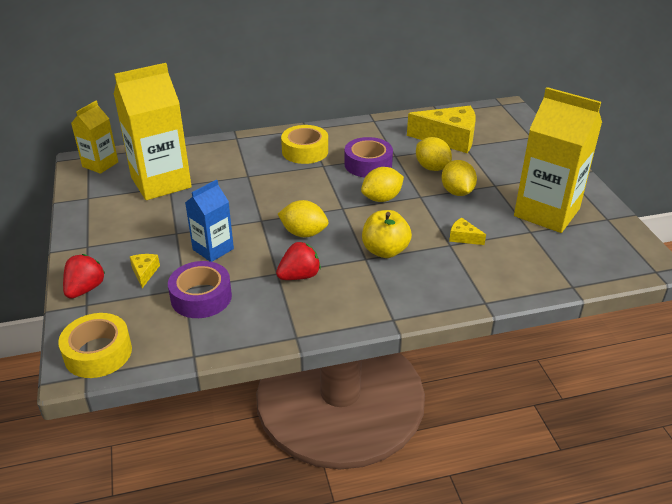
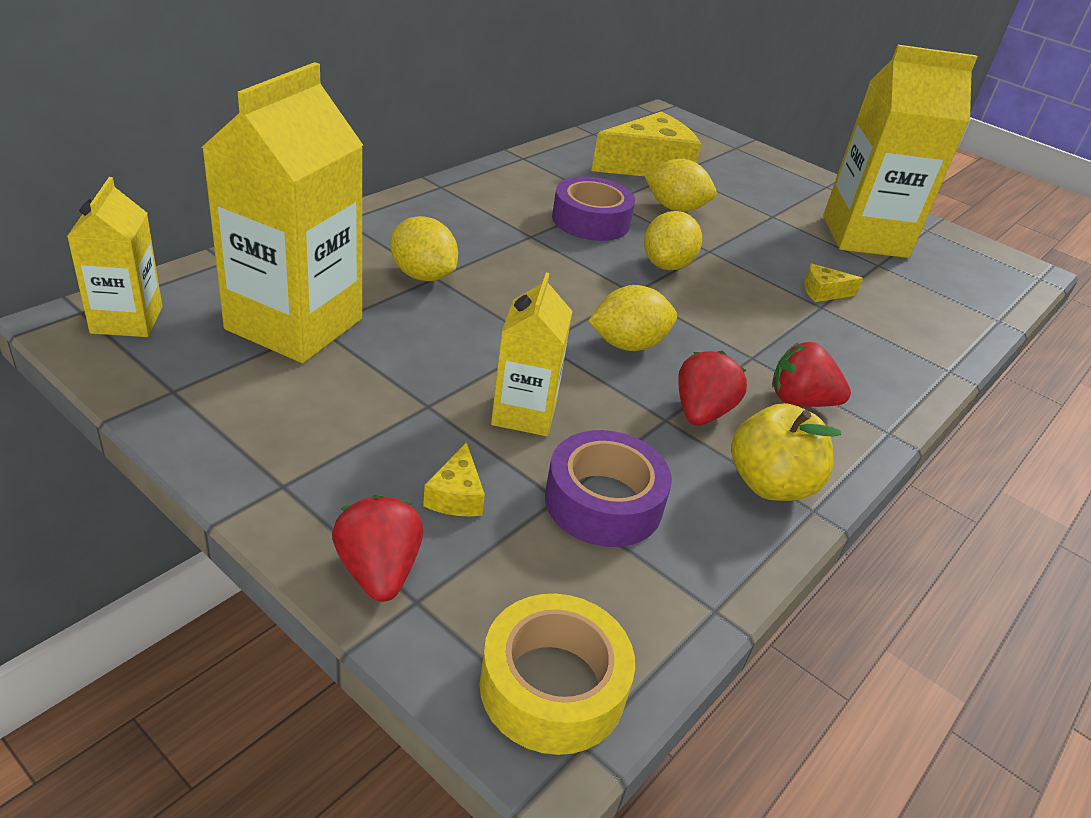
camera: 40 degrees left, 0 degrees up
(144, 272) = (456, 495): yellow cheese -> yellow cheese turned 135 degrees counterclockwise
(213, 249) = (524, 413): blue carton -> yellow carton
(305, 151) = (479, 220): yellow tape -> none
(362, 288) = (800, 401): none -> red strawberry
(385, 250) = (761, 338): yellow apple -> yellow apple (770, 484)
(457, 192) = (743, 234): yellow lemon -> yellow lemon (423, 275)

